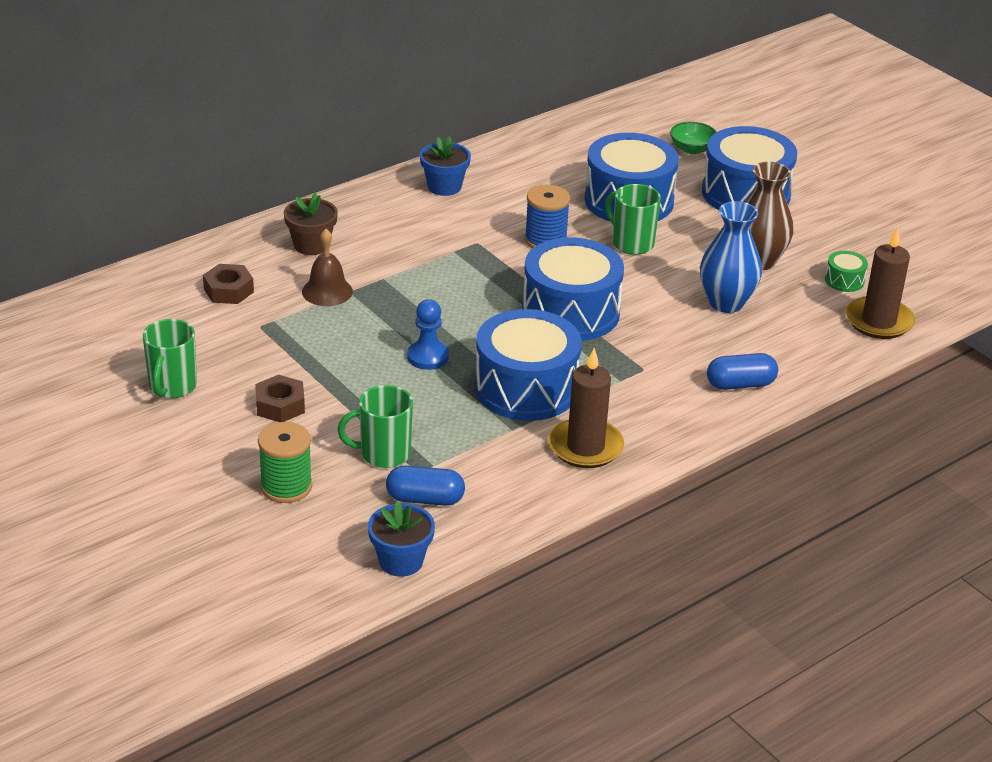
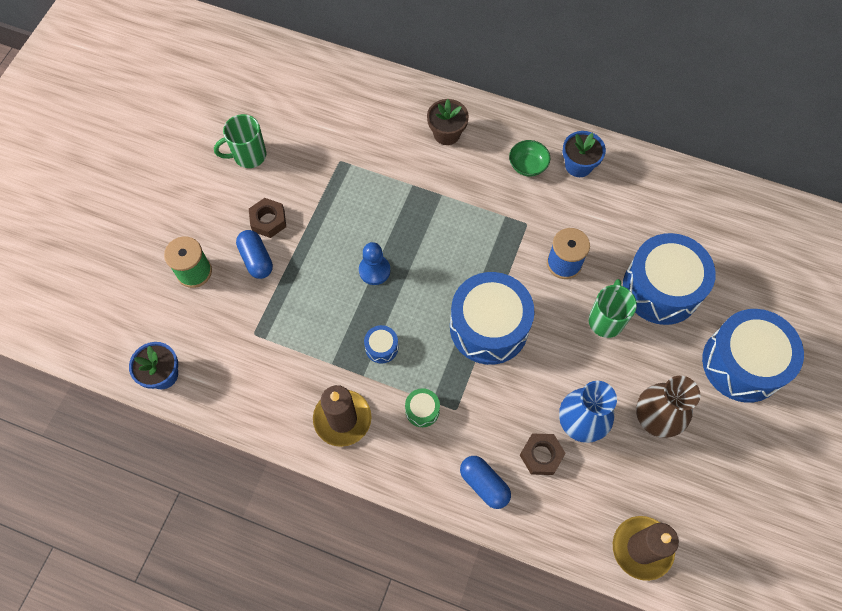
camera: 60 degrees right, 30 degrees up
(228, 290) = (364, 122): brown nut -> brown nut (541, 455)
(327, 291) = (403, 173): brown bell -> none
(383, 454) = (258, 304): green mug -> none
(425, 499) = (229, 353): blue capsule -> blue capsule (256, 259)
(526, 388) = (381, 347): blue drum -> blue drum, size x0.42
(692, 149) = (773, 293): green bowl -> green bowl (527, 165)
(844, 280) = (679, 495): green drum -> green drum (422, 410)

